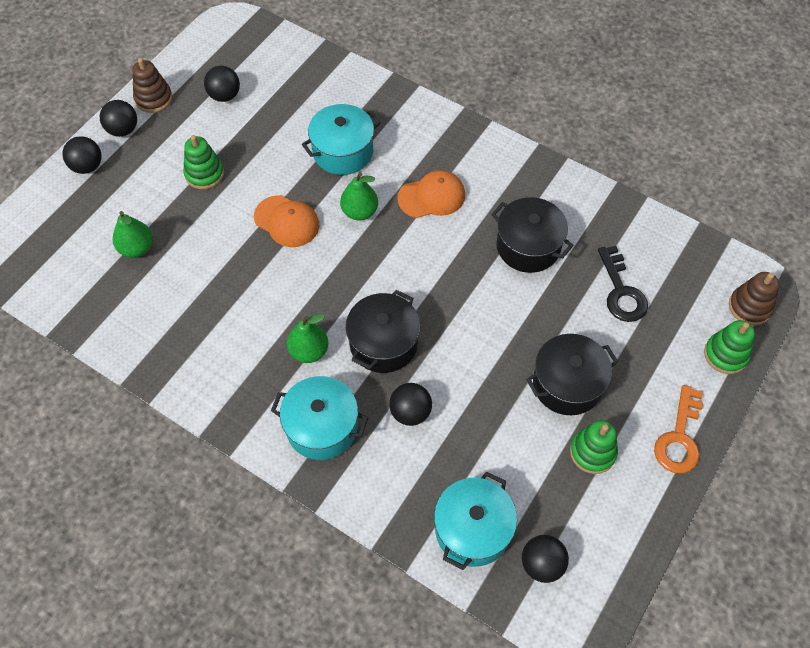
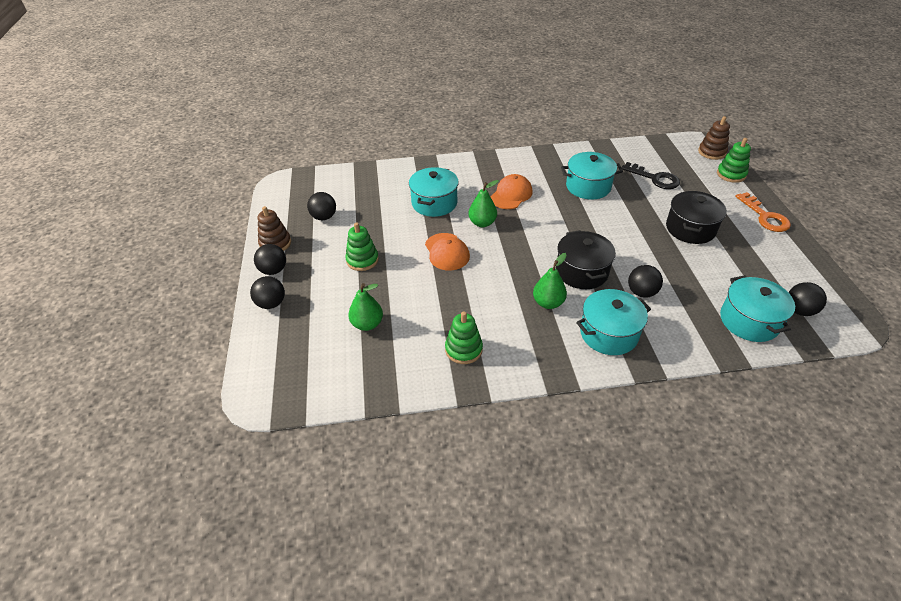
camera: 40 degrees left, 15 degrees down
(287, 221) = (447, 252): orange cap -> orange cap turned 75 degrees clockwise
(528, 246) = (588, 187): black pot -> turquoise pot
(592, 452) = (743, 247): green stacking toy -> green stacking toy (463, 349)

